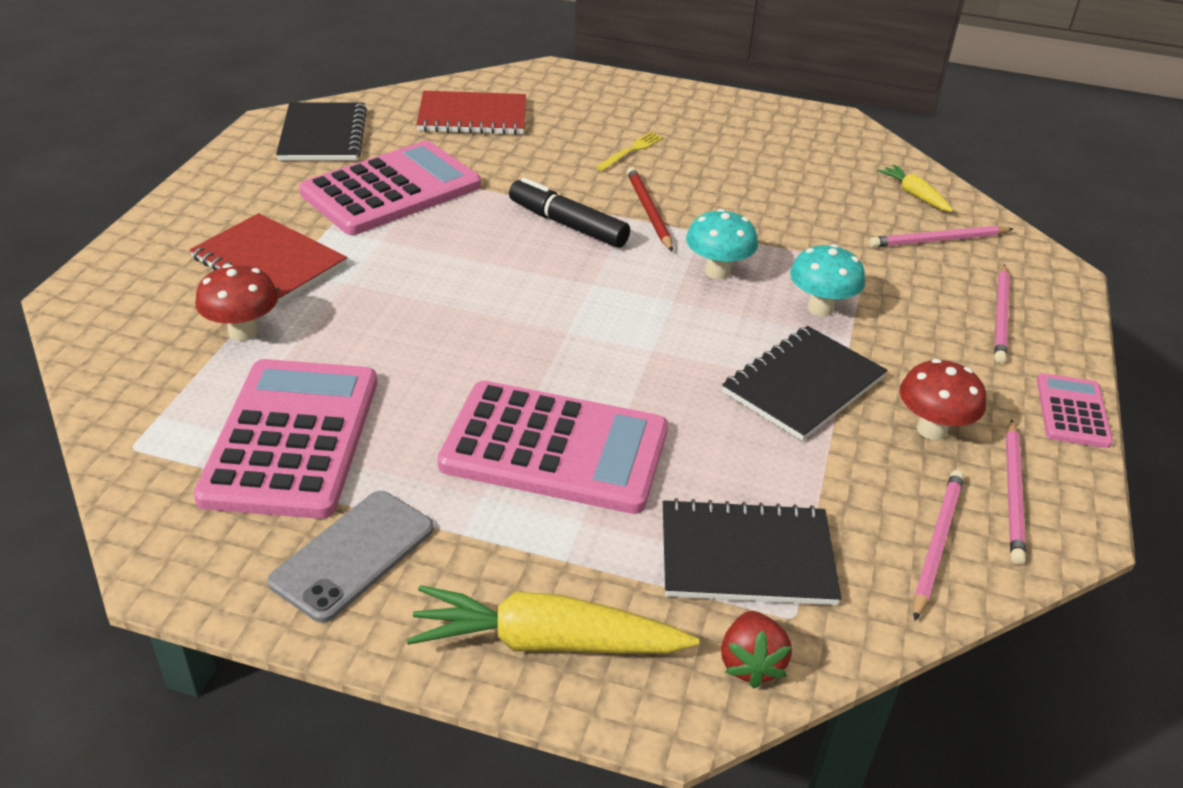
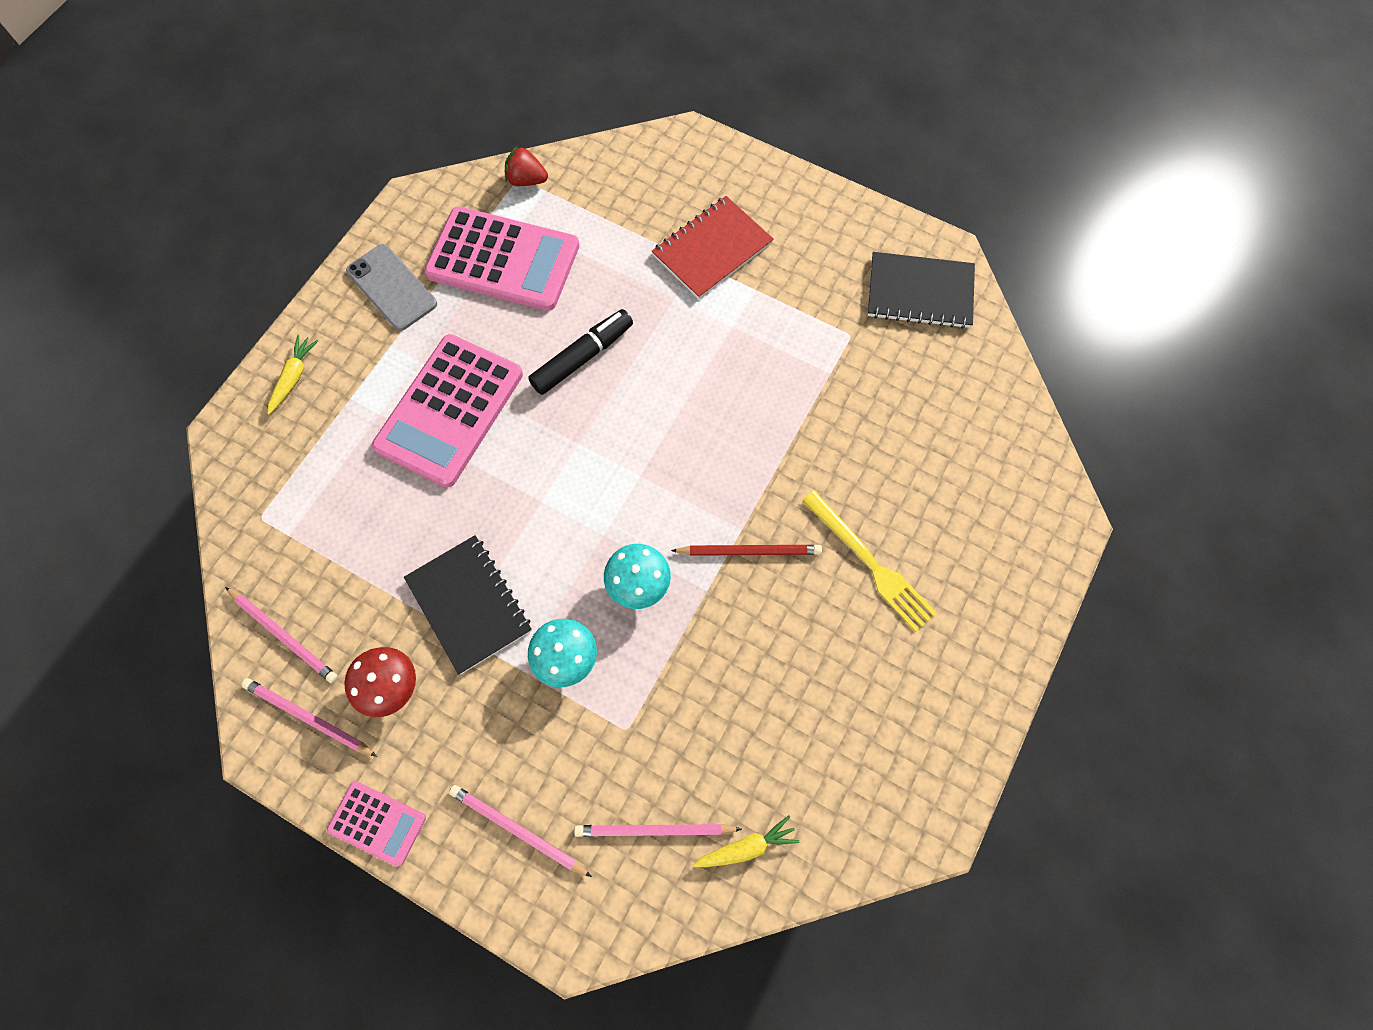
camera: 105 degrees right, 30 degrees up
(243, 332) = (624, 233): red mushroom -> none
(391, 190) = (813, 340): pink calculator -> none
(472, 116) = (953, 423): red notebook -> none
(546, 642) = (294, 377): yellow carrot -> yellow carrot, size x0.54
(567, 224) = (735, 474): black marker -> black marker (583, 357)
(631, 151) = (870, 564): yellow fork -> yellow fork, size x1.69
(746, 556) = (316, 505): black notebook -> none
(750, 663) = (238, 481): red strawberry -> red strawberry (526, 180)
(938, 240) = (654, 830): pink pencil -> pink pencil turned 90 degrees counterclockwise

